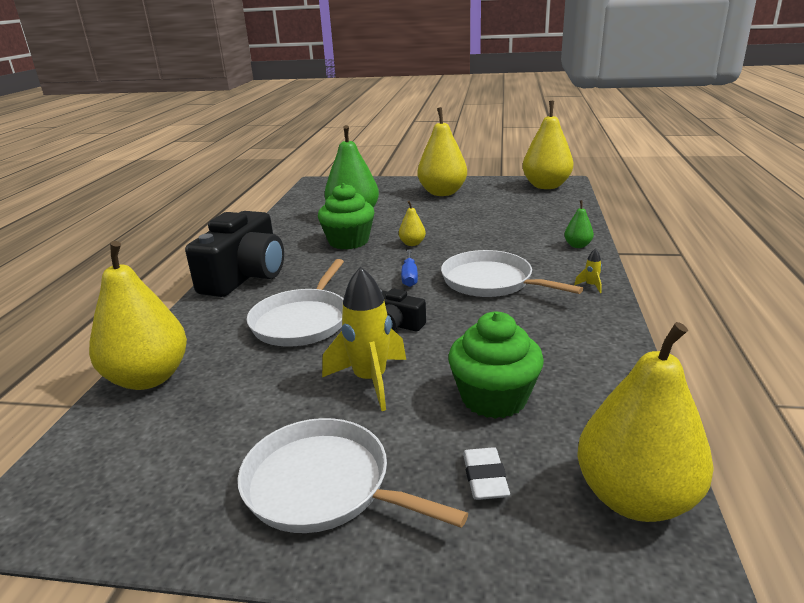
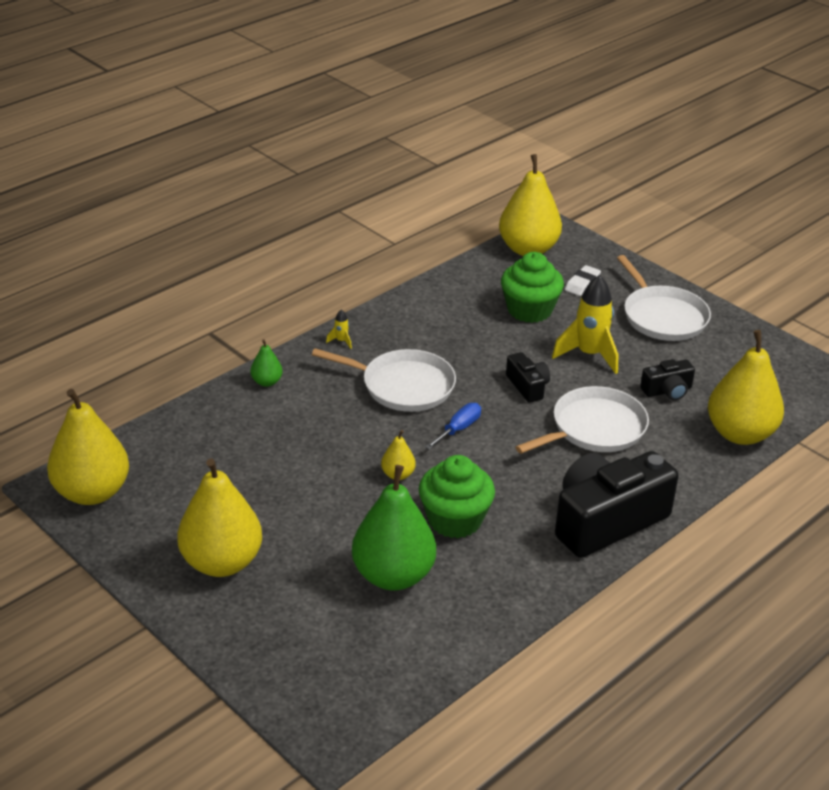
camera: 145 degrees left, 10 degrees up
(252, 384) = (667, 391): none -> black camera
(491, 281) = (403, 386): white pan -> white pan turned 60 degrees counterclockwise

